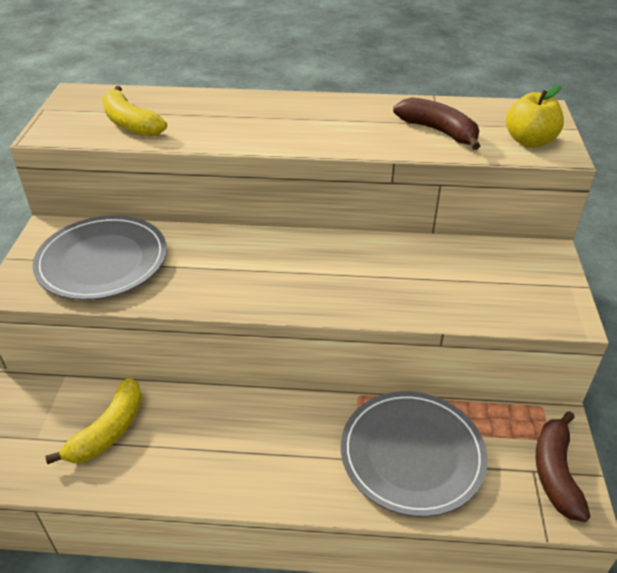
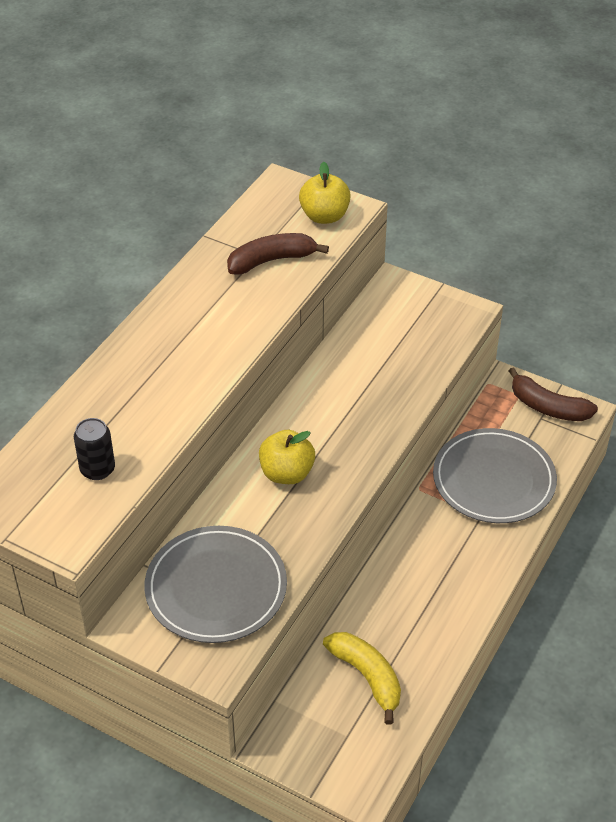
camera: 65 degrees left, 5 degrees up
(130, 123) = (97, 469): yellow banana -> black can
(253, 261) = (286, 473): none -> yellow apple

